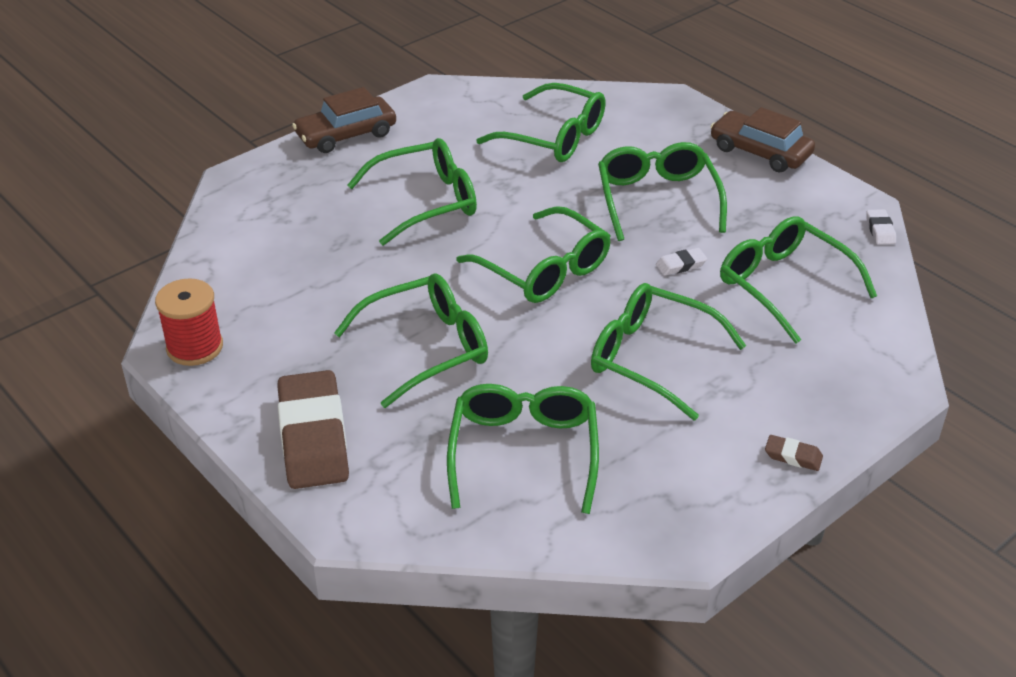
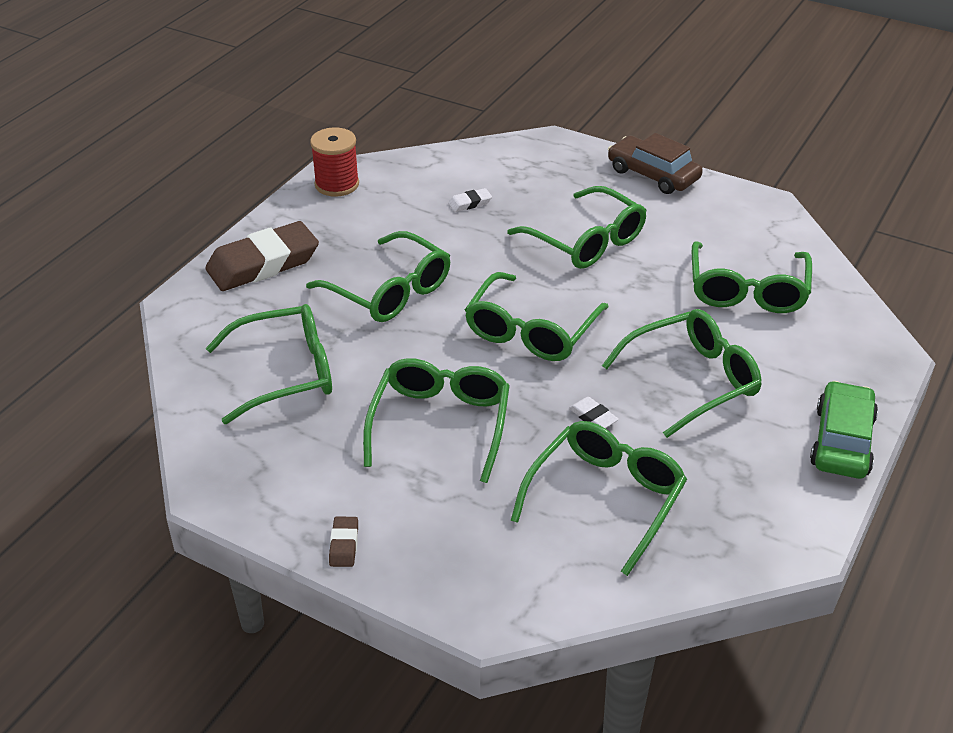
camera: 70 degrees right, 0 degrees up
(760, 152) = (842, 441): brown car -> green car
(880, 230) = (760, 566): white eraser -> white eraser (470, 203)

